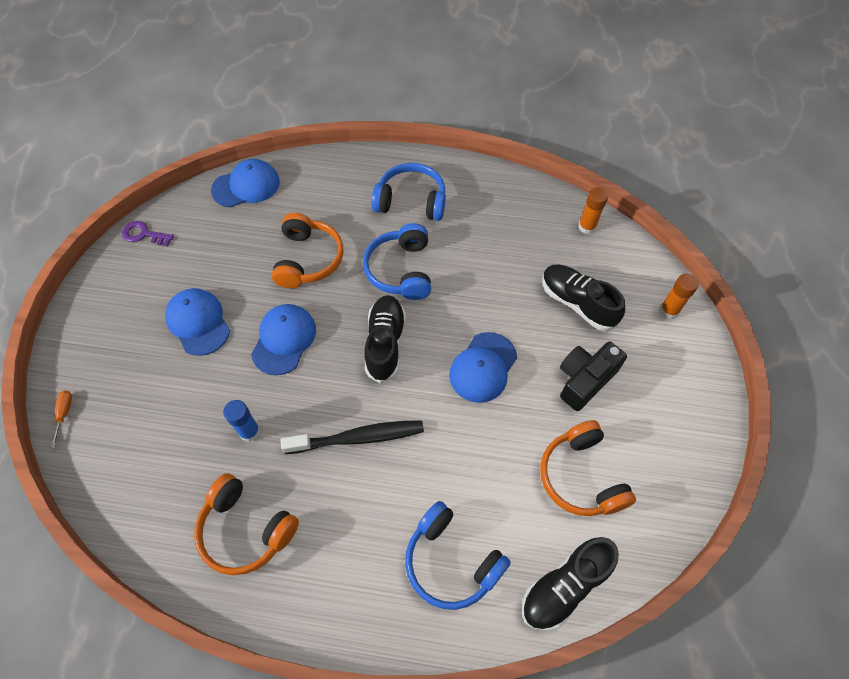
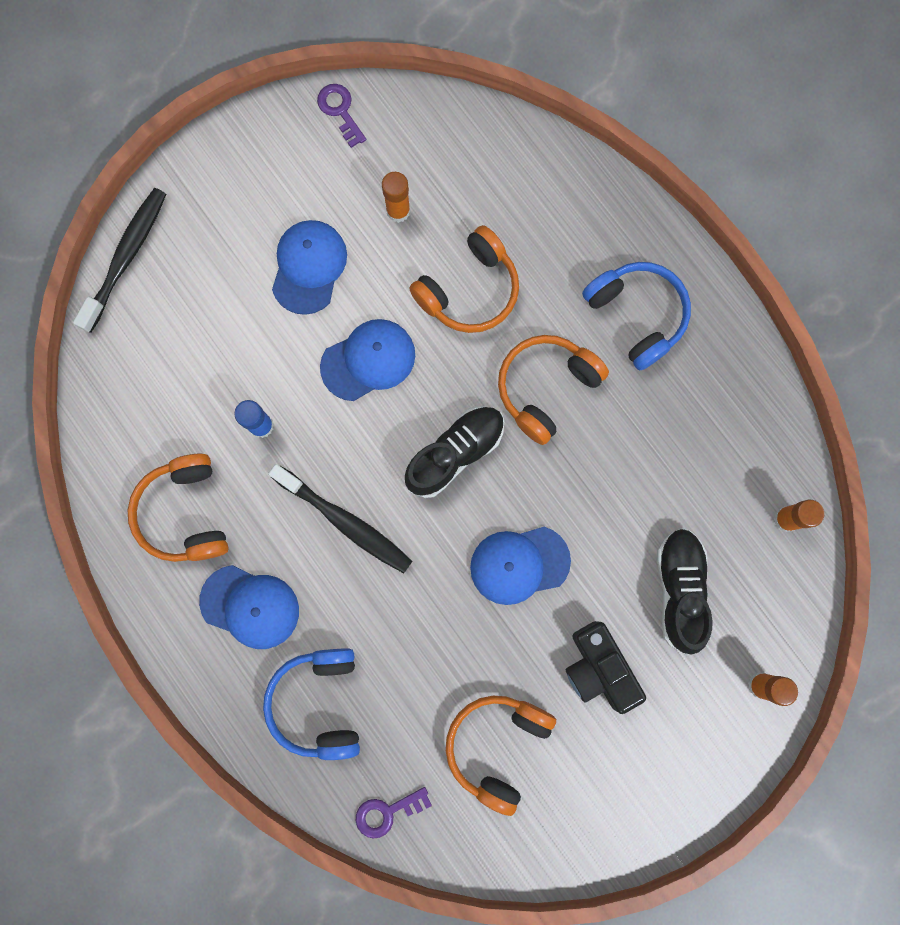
camera: 45 degrees right, 20 degrees up
(64, 413) = (126, 257): orange screwdriver -> black toothbrush
(227, 254) = (398, 211): none -> orange glue stick
(246, 186) = (488, 139): blue cap -> blue cap (250, 606)
(401, 270) = (546, 388): blue headphones -> orange headphones
(564, 586) = (387, 812): black shoe -> purple key
(585, 380) = (599, 668): black camera -> black camera turned 120 degrees counterclockwise

